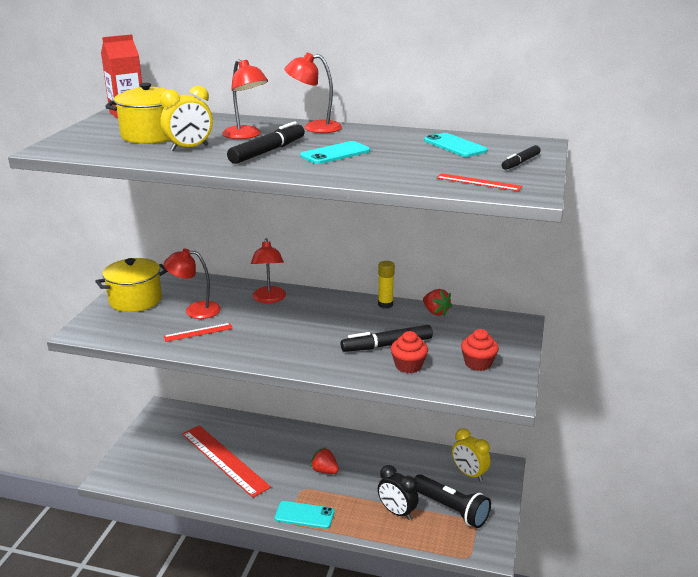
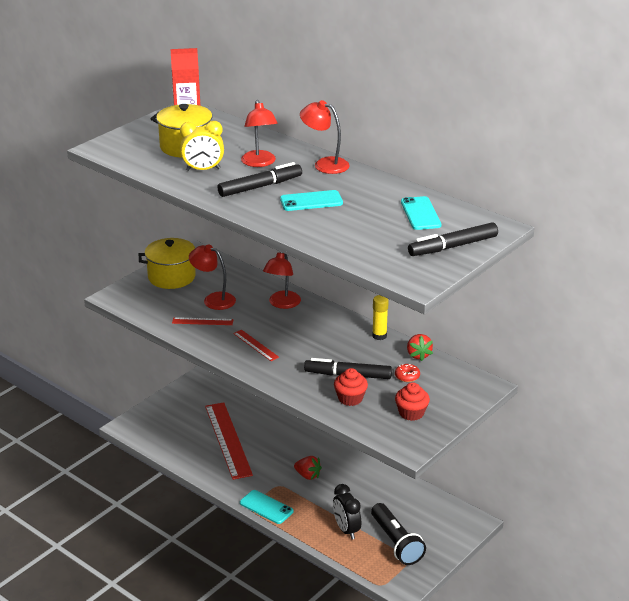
camera: 25 degrees right, 5 degrees up
(324, 471) = (308, 475): red strawberry -> red strawberry turned 150 degrees clockwise
(443, 332) = (407, 376): none -> red donut
(469, 474) = (436, 518): yellow clock -> none
(478, 182) = (391, 261): red ruler -> red ruler (256, 345)
(520, 162) = (453, 247): black marker -> black marker, size x1.67

